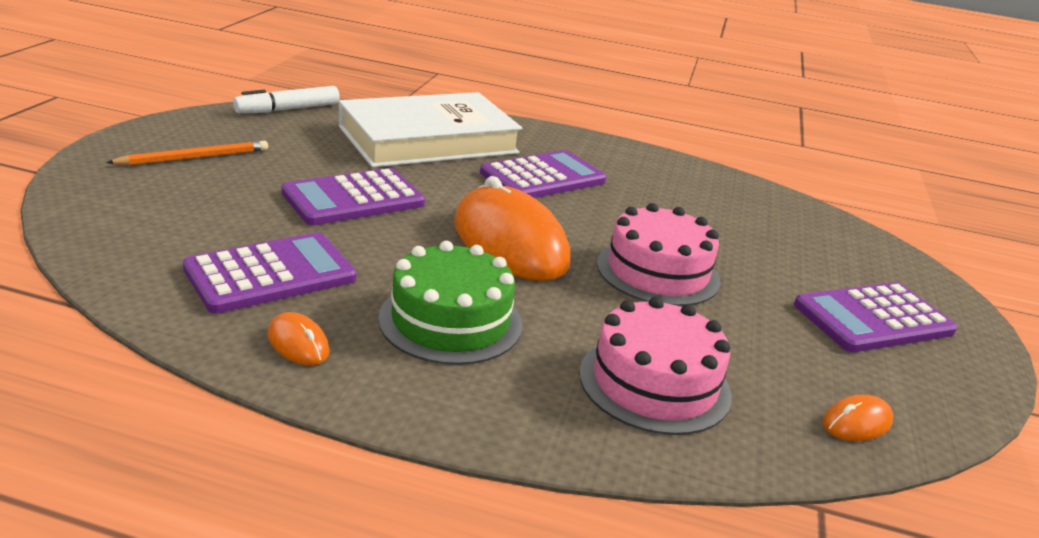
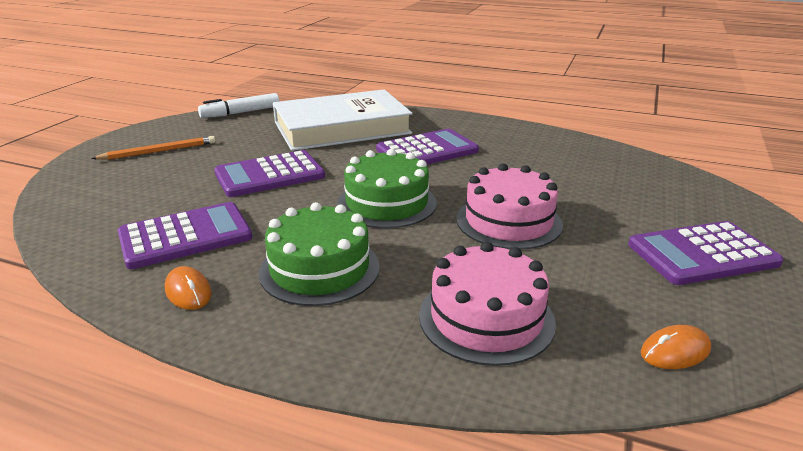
camera: 10 degrees right, 0 degrees up
(510, 243) = (387, 203): orange mouse -> green cake

